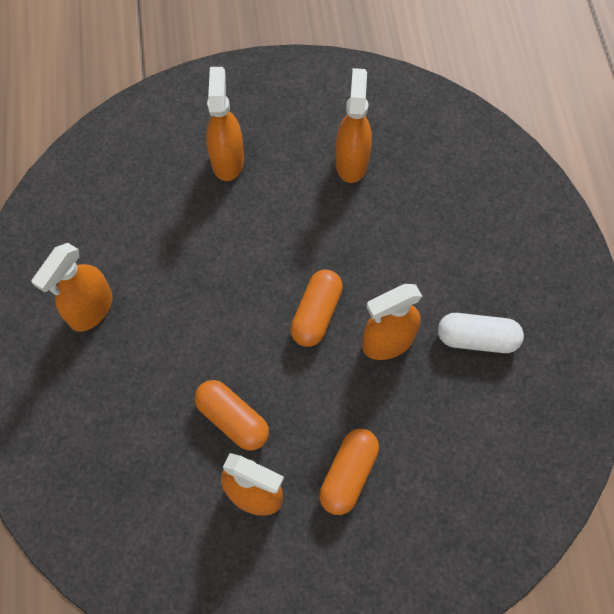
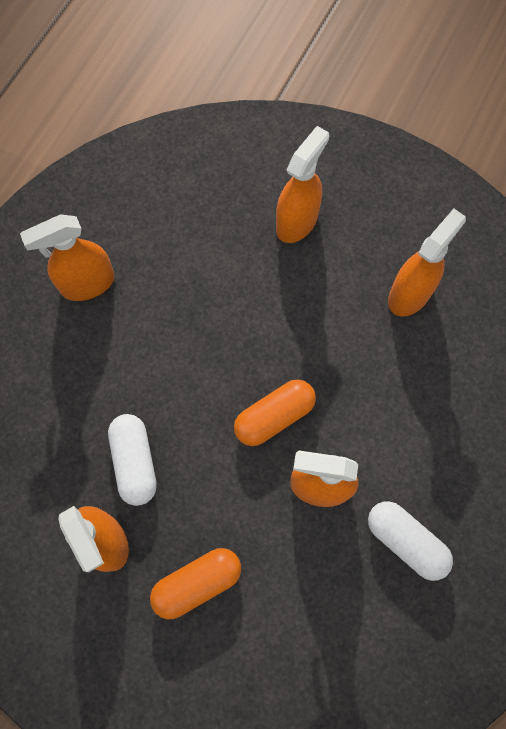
camera: 35 degrees right, 5 degrees up
(233, 419) = (135, 462): orange capsule -> white capsule

